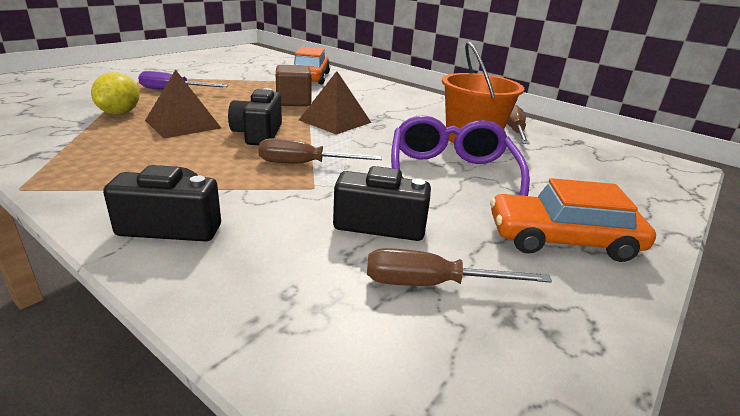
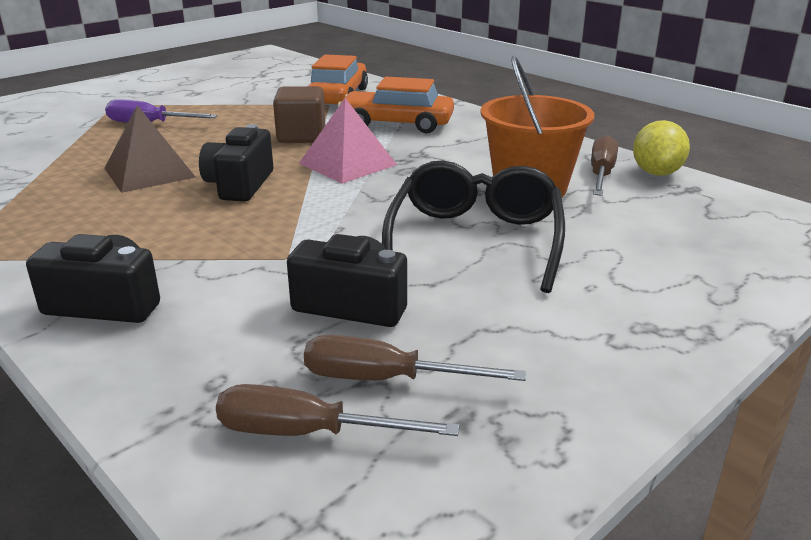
camera: 10 degrees right, 0 degrees up
(120, 113) = (76, 158): yellow lemon -> yellow lemon (656, 173)
(304, 164) = (285, 226): brown screwdriver -> brown screwdriver (307, 433)
(335, 121) = (347, 164): brown pyramid -> pink pyramid
(451, 175) = (475, 241): purple glasses -> black glasses
(562, 240) = (584, 329): orange car -> orange car (397, 124)

